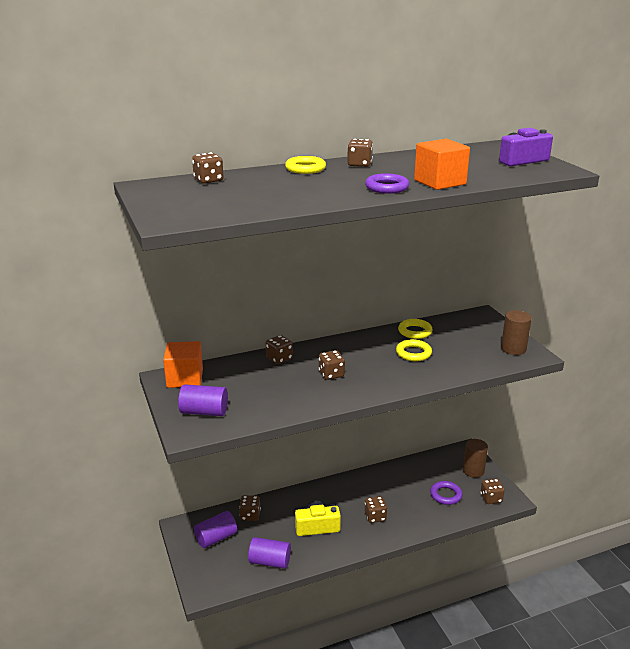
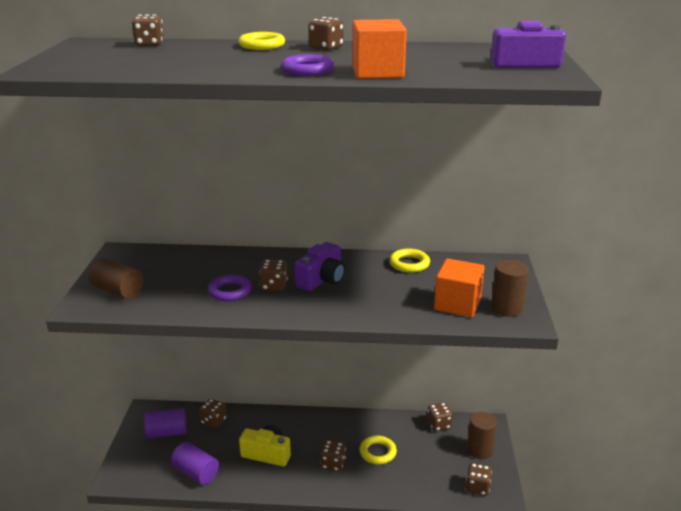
camera: 25 degrees right, 0 degrees up
(185, 378) = (136, 256): orange cube -> orange cube (457, 304)
(204, 412) = (118, 291): purple cylinder -> brown cylinder
(279, 358) = (240, 259): brown dice -> brown dice (438, 424)
(363, 359) = (322, 279): none -> purple camera
(413, 353) = (383, 286): yellow ring -> yellow ring (377, 452)
(446, 495) = (427, 466): purple ring -> purple ring (230, 291)

